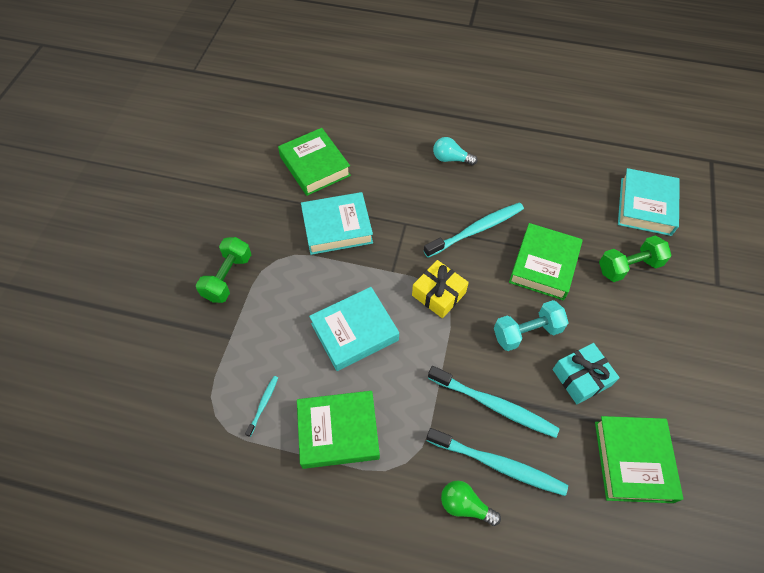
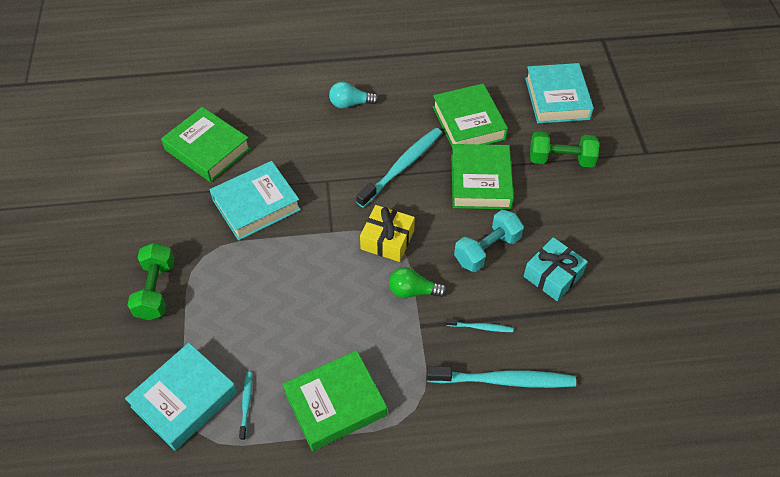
camera: 20 degrees left, 5 degrees down
(354, 332) = (315, 302): turquoise book -> turquoise book (184, 399)
(465, 505) = (486, 428): green light bulb -> green light bulb (413, 291)
(494, 405) = (481, 327): turquoise toothbrush -> turquoise toothbrush, size x0.47
(628, 266) = (561, 159): green dumbbell -> green dumbbell turned 45 degrees clockwise
(633, 461) = (625, 335): green book -> green book (468, 123)

